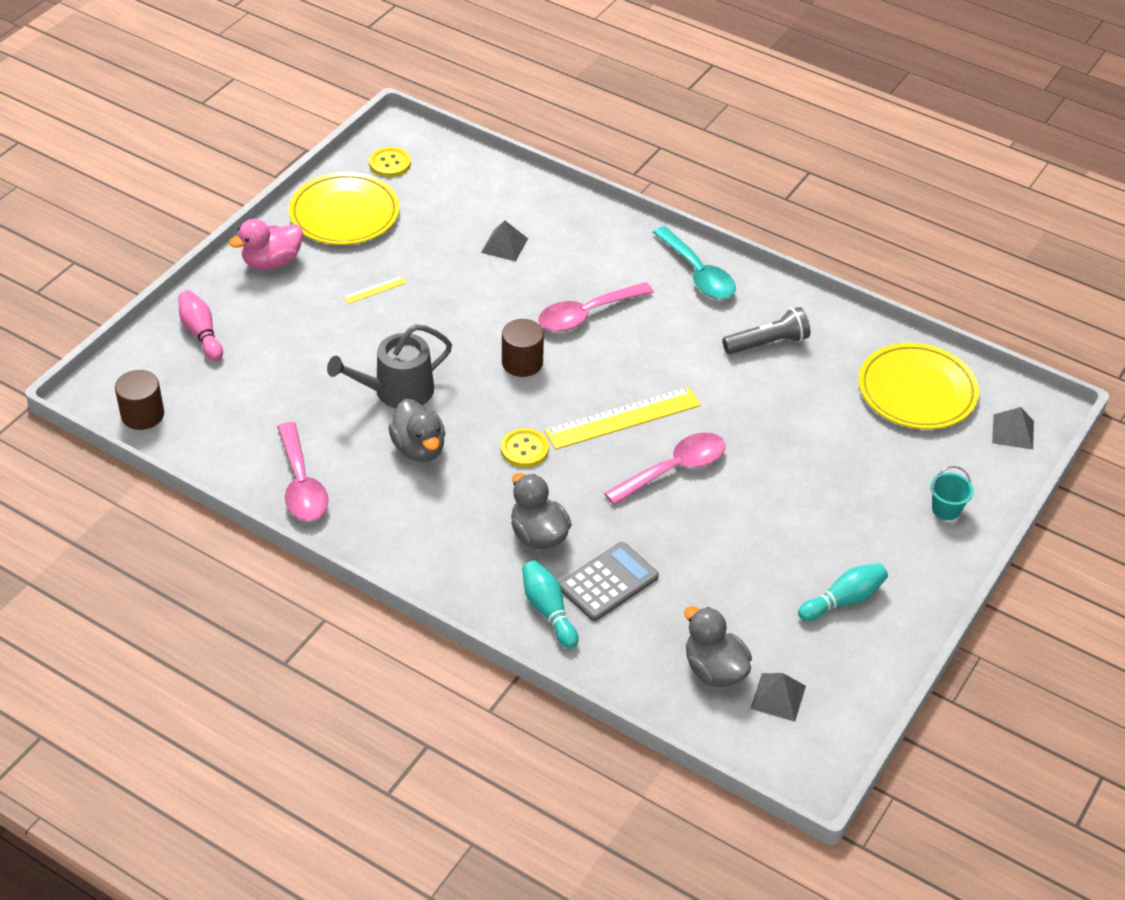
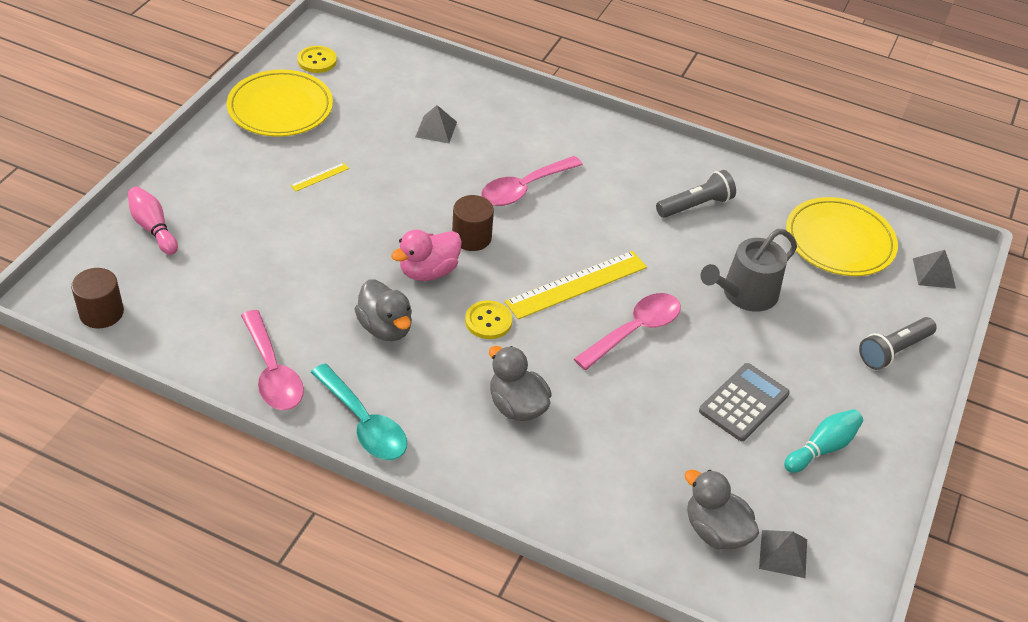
camera: 10 degrees left, 0 degrees up
(272, 262) = (216, 156): pink duck -> pink duck (428, 271)
(396, 391) = (355, 272): grey watering can -> grey watering can (744, 294)
(548, 611) = (540, 483): turquoise bowling pin -> none
(608, 582) = (593, 449): grey calculator -> grey calculator (743, 402)
(698, 273) = (619, 145): turquoise spoon -> turquoise spoon (364, 423)
(946, 509) = (893, 351): turquoise bucket -> grey flashlight

